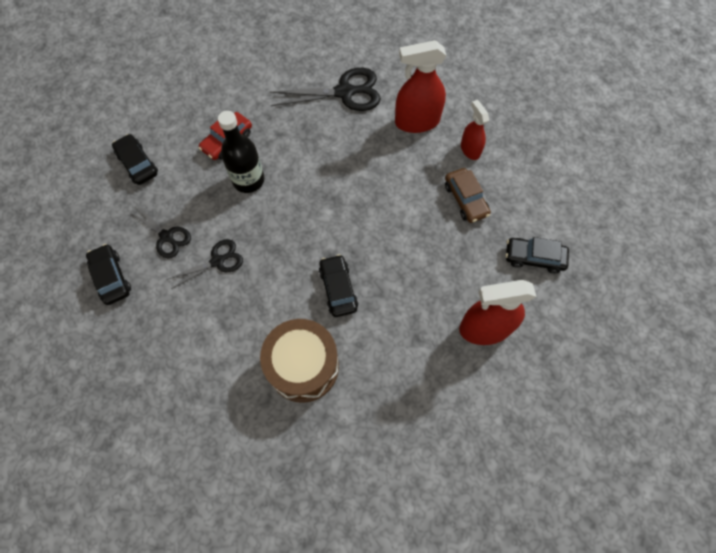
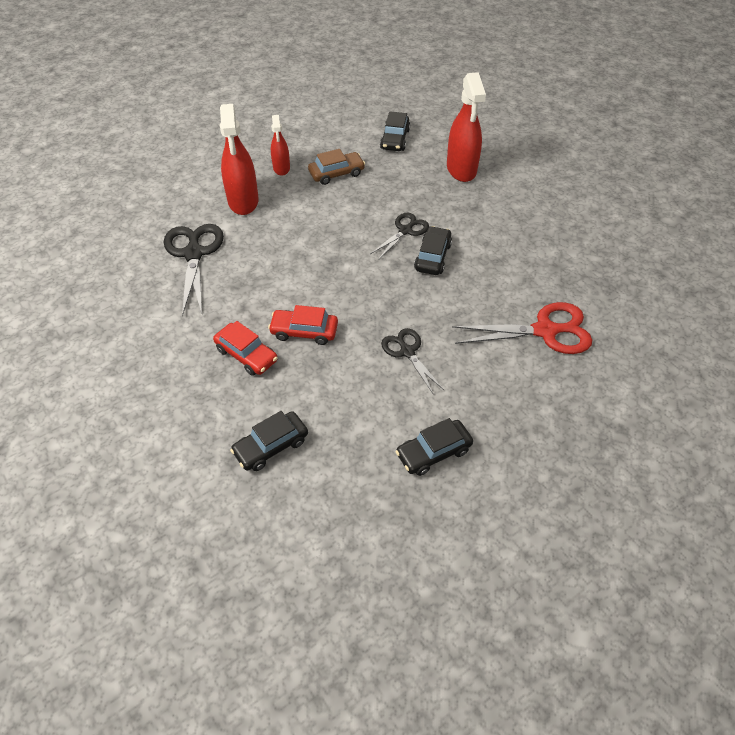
camera: 90 degrees left, 15 degrees down
(167, 237) = (378, 402): black scissors -> black scissors (405, 230)
(231, 390) = (545, 330): none -> red scissors
(248, 180) = (304, 331): black bottle -> red car
(303, 366) = (513, 279): brown drum -> none
(338, 289) = (432, 257): black car -> black car turned 120 degrees clockwise
(470, 149) = (281, 168): red spray bottle -> red spray bottle turned 75 degrees counterclockwise

